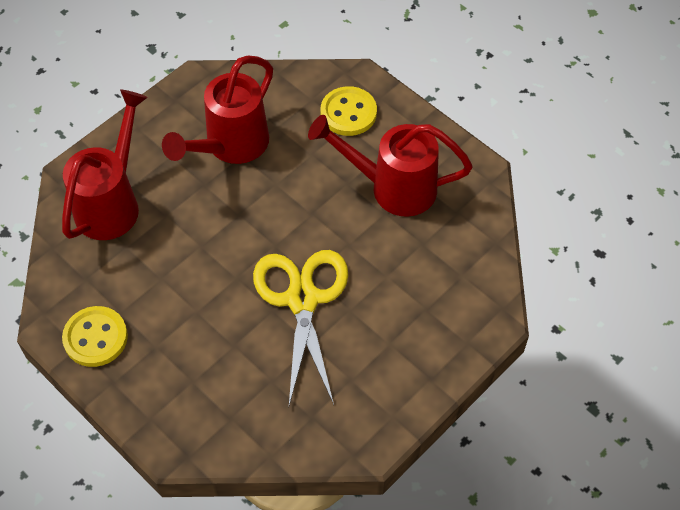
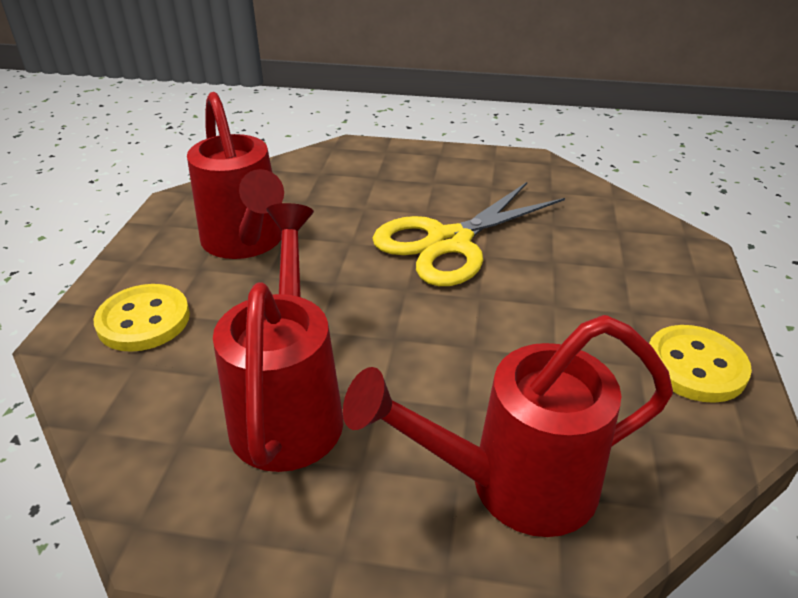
camera: 125 degrees left, 20 degrees down
(230, 147) = (289, 406): red watering can -> red watering can turned 90 degrees counterclockwise

